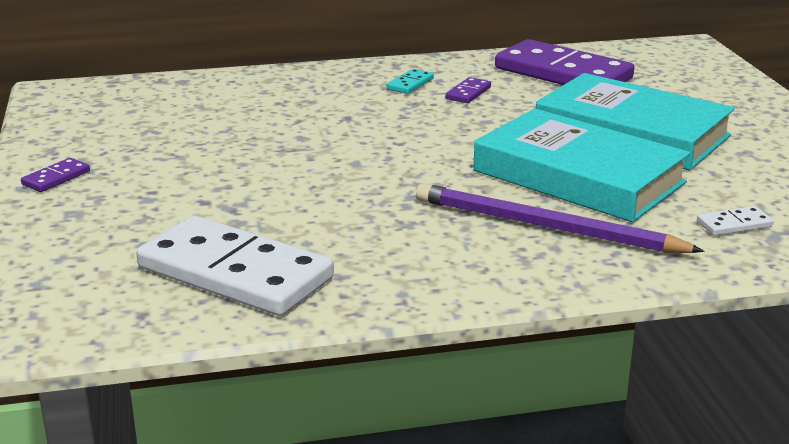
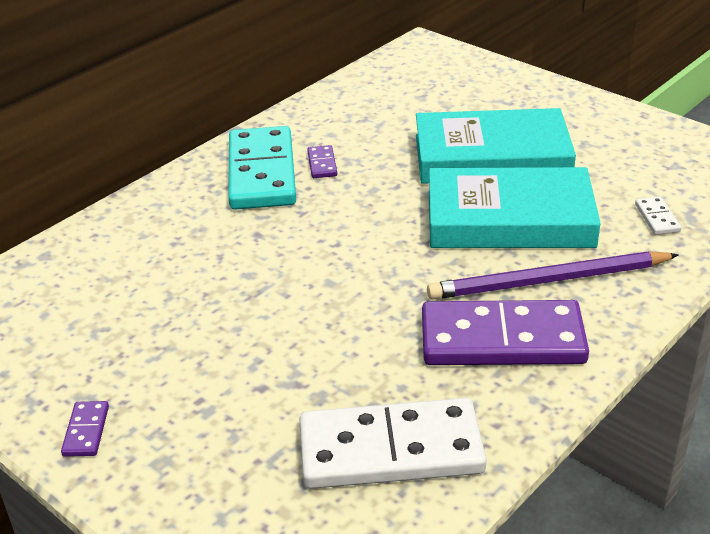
camera: 35 degrees left, 10 degrees up
(410, 84) = (262, 173): turquoise domino -> turquoise domino, size x2.50
(562, 73) = (368, 112): purple domino -> purple domino (502, 340)
(734, 224) = (657, 218): white domino -> white domino turned 45 degrees counterclockwise

